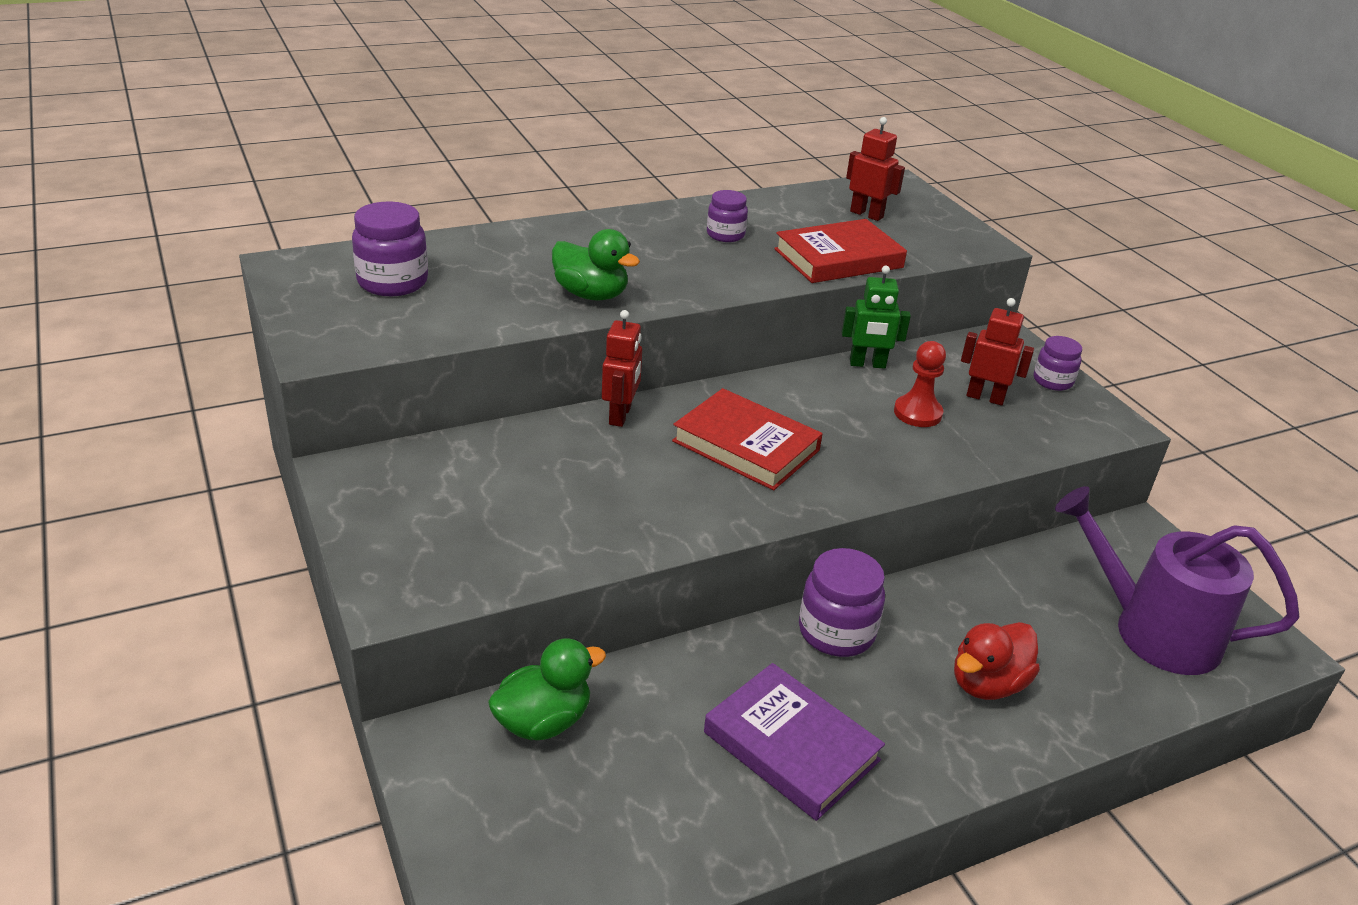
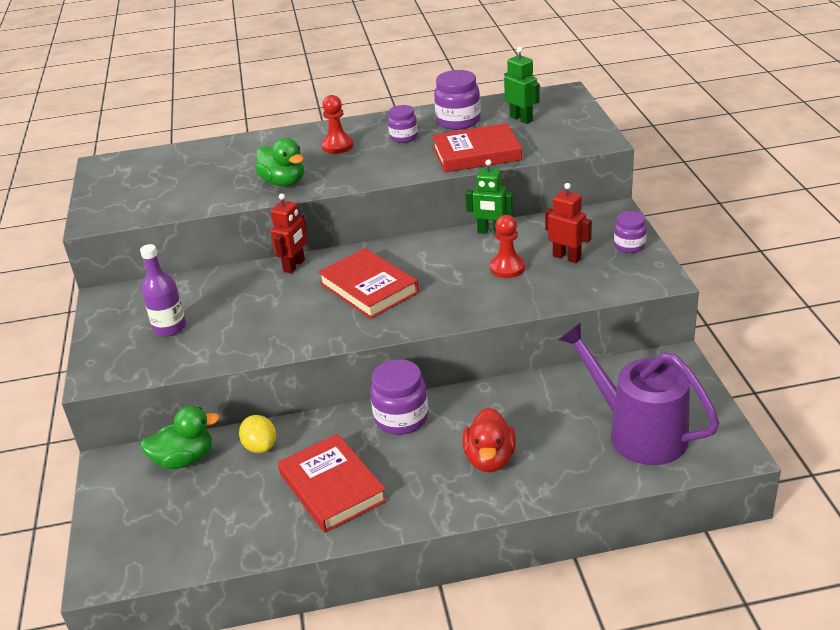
camera: 20 degrees right, 0 degrees up
(393, 282) = (160, 175): purple jar -> purple jar (458, 121)
(476, 515) = (170, 328): none -> purple bottle
(639, 245) = (337, 146): none -> red pawn
(653, 690) = (260, 447): none -> yellow lemon
(791, 746) = (332, 487): purple book -> red book
(866, 214) = (521, 119): red robot -> green robot
(987, 684) = (490, 459): red duck -> red duck turned 60 degrees counterclockwise

